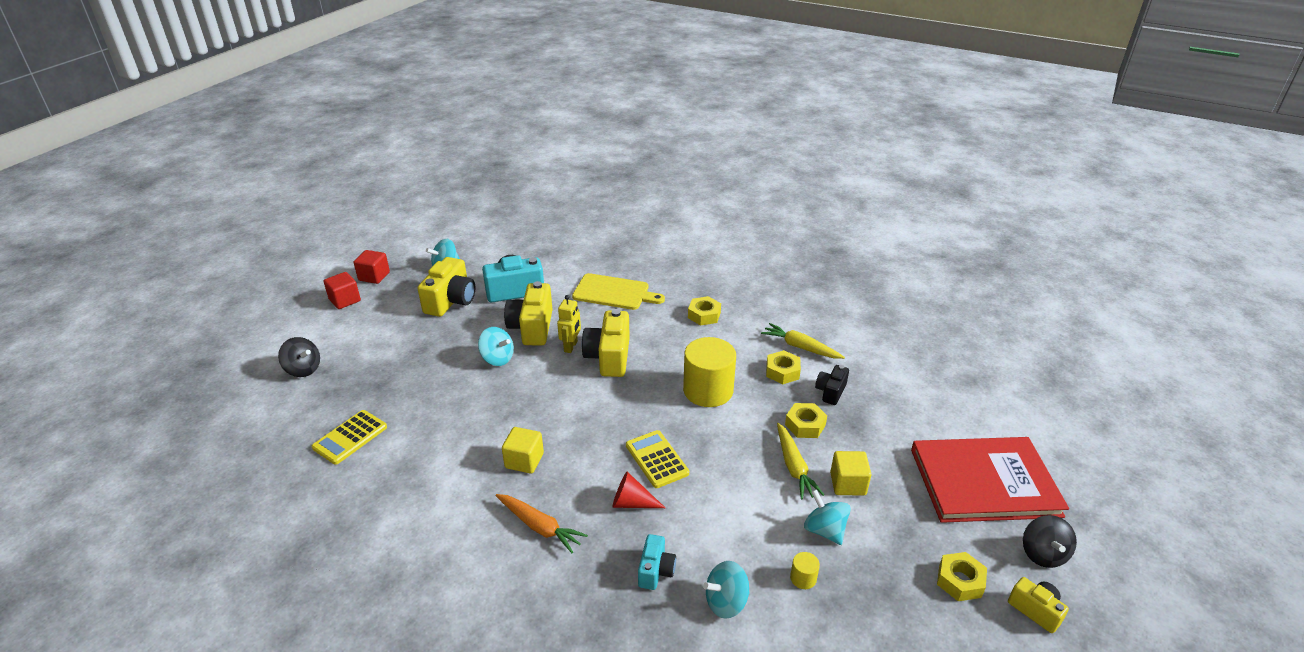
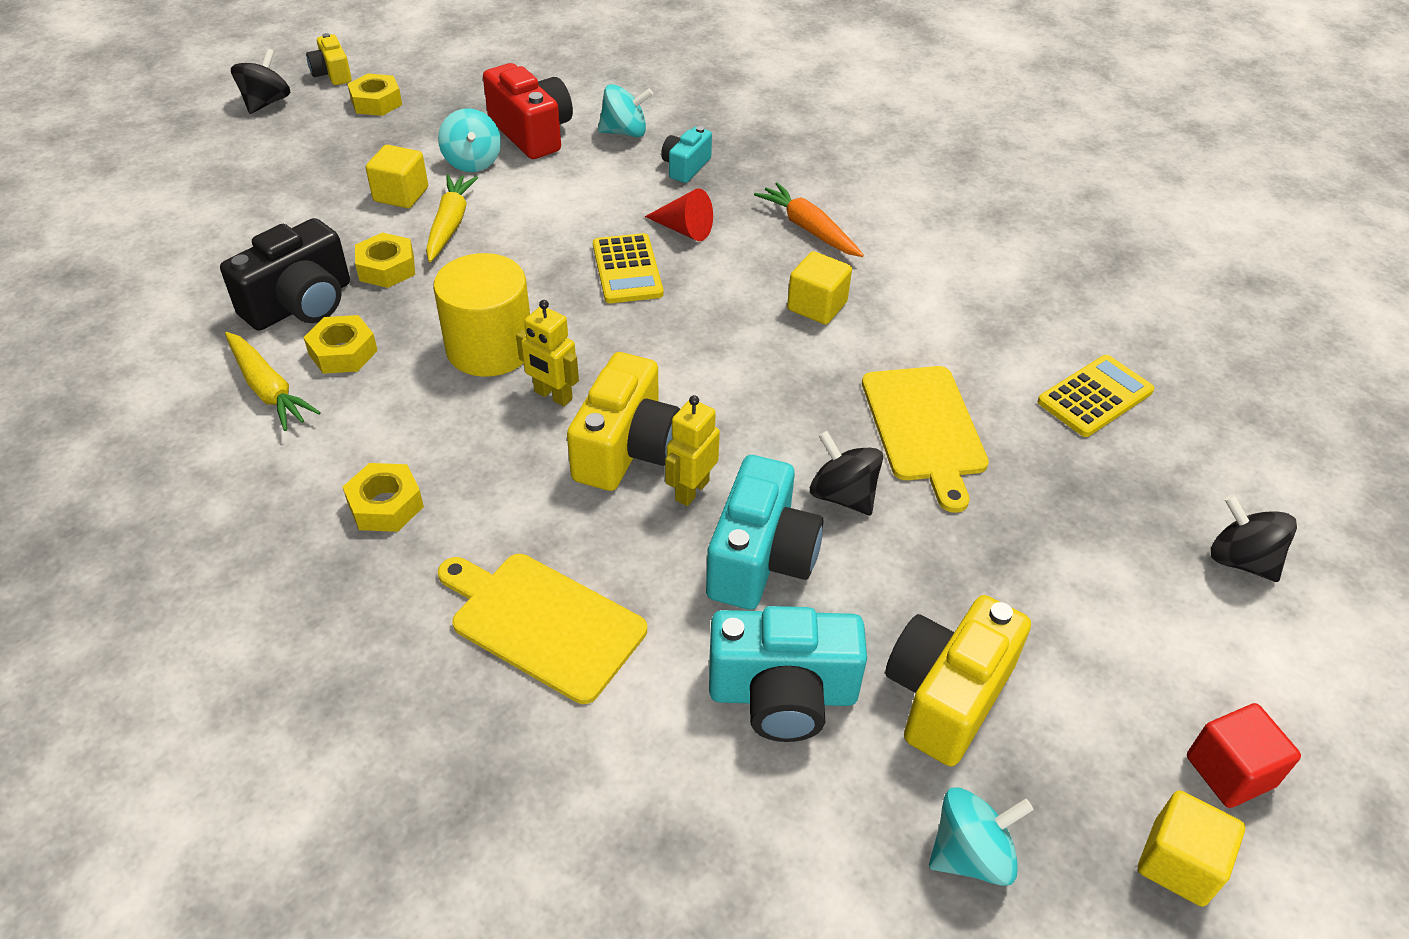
camera: 165 degrees left, 10 degrees up
(374, 276) = (1178, 863): red cube -> yellow cube
(455, 398) = (924, 428): none -> yellow cutting board
(497, 358) = (842, 495): turquoise spinning top -> black spinning top
(532, 328) = (760, 559): yellow camera -> turquoise camera
(659, 373) = (553, 396): none -> yellow robot
(803, 578) = (532, 133): yellow cylinder -> red camera
(830, 392) = (301, 304): black camera -> black camera, size x1.77
(984, 482) = (237, 164): red book -> none

